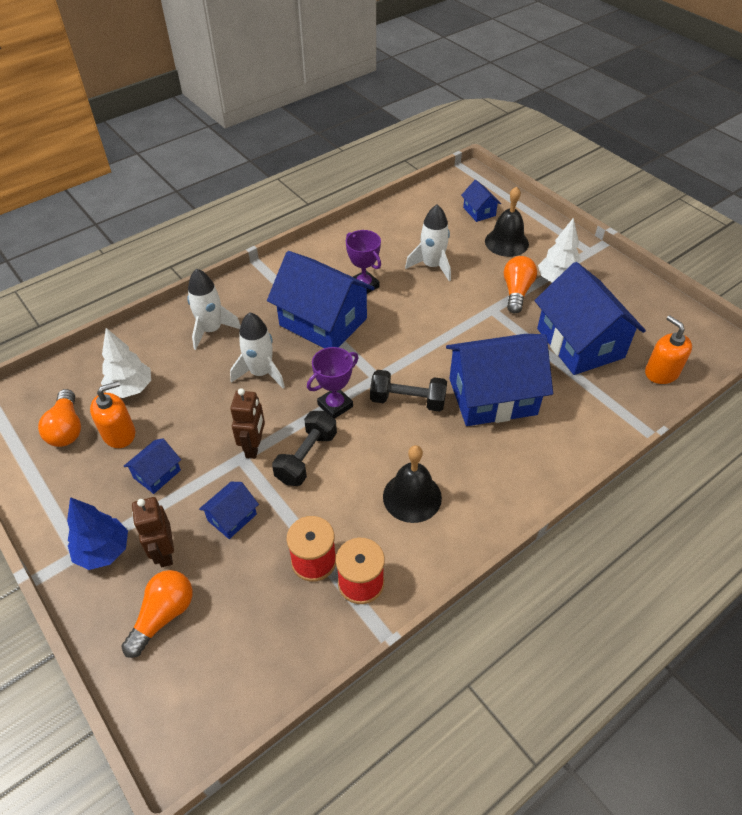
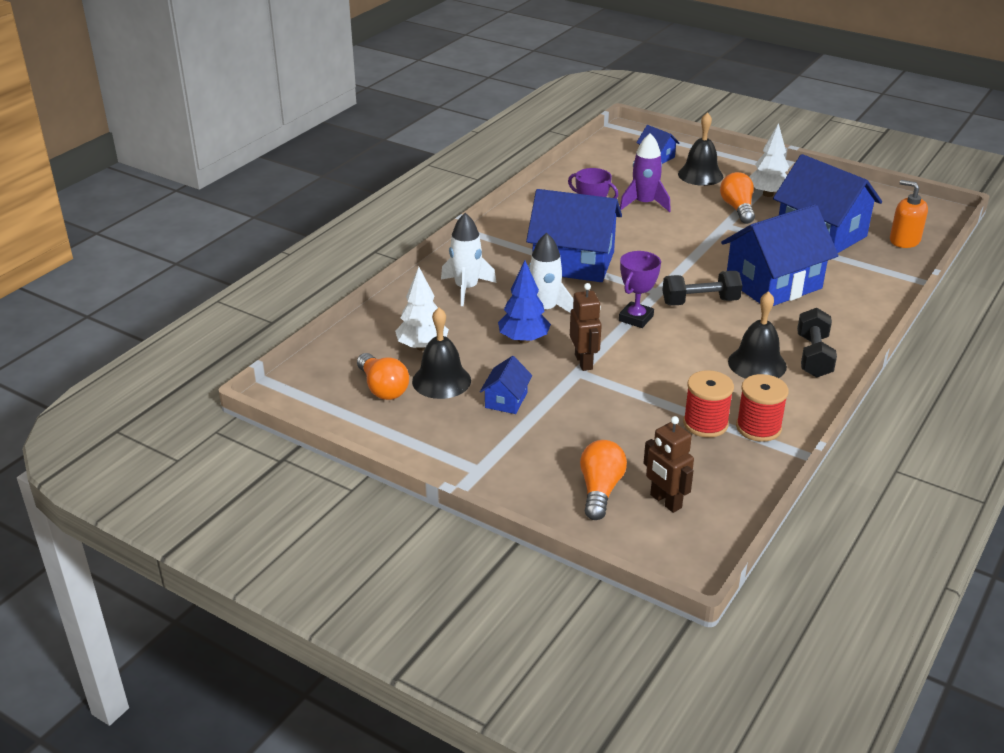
camera: 20 degrees left, 15 degrees down
(104, 551) = (503, 462): blue tree -> blue tree (524, 340)
(119, 434) = (441, 381): orange soap dispenser -> black bell
(164, 553) = (563, 450): brown robot -> brown robot (665, 501)
(232, 517) = (605, 413): blue house -> none
(306, 457) = (640, 358): black dumbbell -> black dumbbell (813, 356)
(432, 266) = (644, 204): white rocket -> purple rocket

